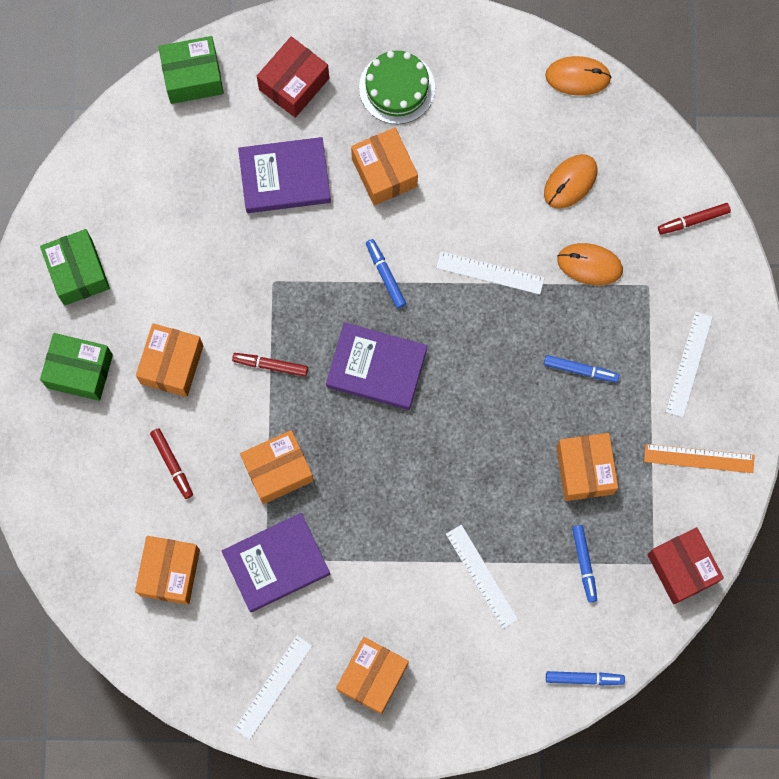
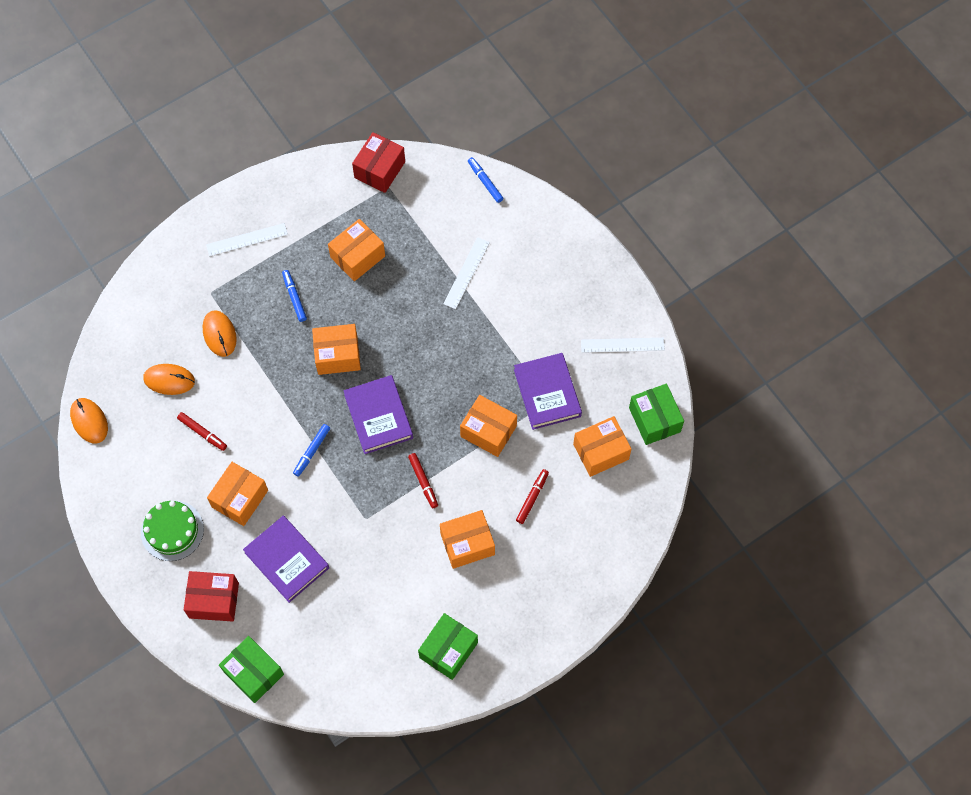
camera: 125 degrees left, 10 degrees down
(79, 371) = (514, 600): green box -> green box (654, 419)
(276, 563) = (547, 393): purple book -> purple book turned 45 degrees clockwise
(372, 677) = (573, 294): orange box -> orange box (337, 355)
(490, 273) = (266, 389): white ruler -> none
(584, 564) = (416, 222): blue marker -> none
(693, 220) = (147, 292): red marker -> red marker (202, 433)
(699, 458) = (304, 199): orange ruler -> none

